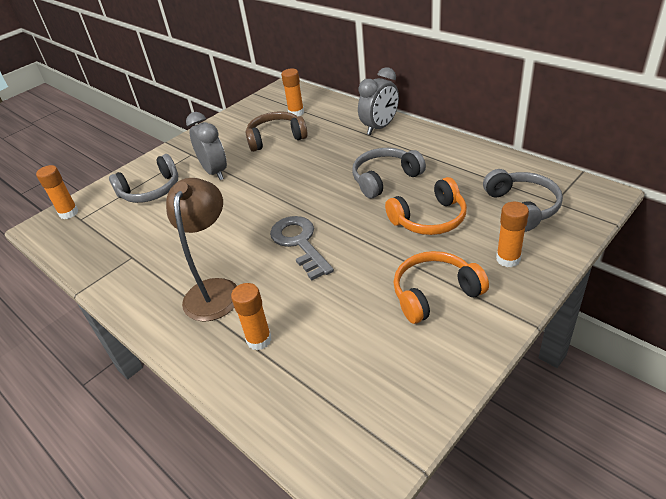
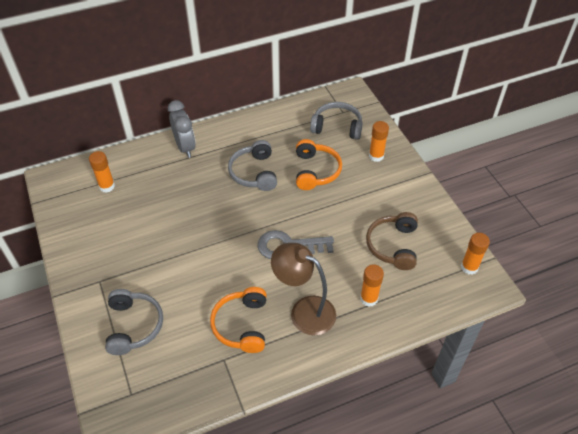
camera: 70 degrees left, 10 degrees up
(69, 213) = (111, 403): orange glue stick -> orange glue stick (469, 267)
(215, 172) = (148, 270): grey clock -> none
(276, 138) = (135, 213): brown headphones -> brown headphones (393, 246)
(434, 293) = (382, 199): orange headphones -> orange headphones (242, 325)

